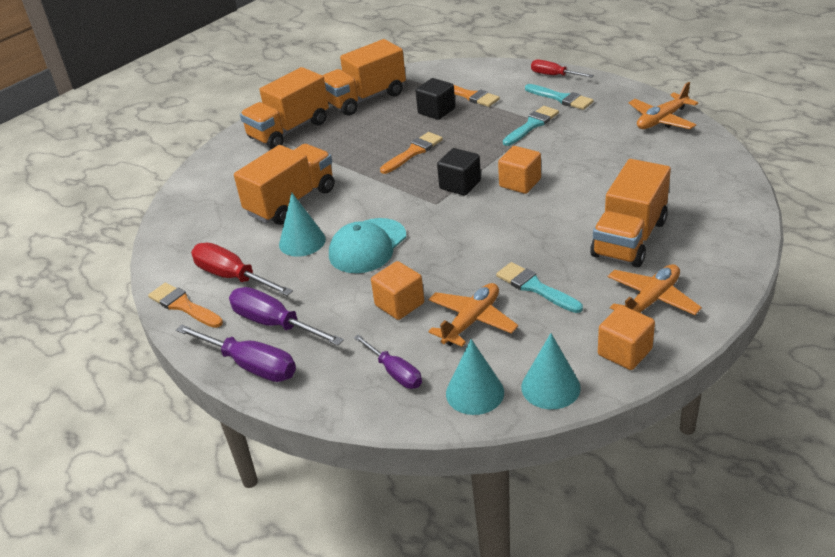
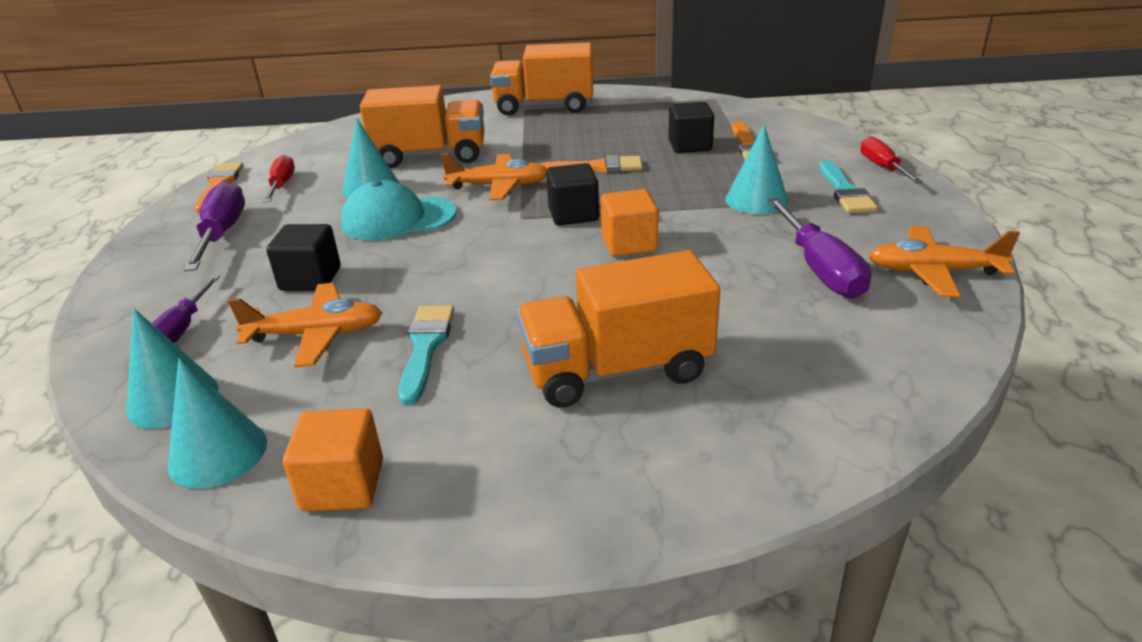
camera: 45 degrees right, 5 degrees down
(233, 277) = (282, 185): red screwdriver -> red screwdriver, size x0.65
(250, 365) = (146, 251): purple screwdriver -> purple screwdriver (819, 268)
(365, 99) = (651, 110): orange truck -> none
(399, 304) = (310, 279): orange cube -> black cube
(531, 125) = (756, 200): turquoise brush -> turquoise cone
(651, 300) = (490, 455): orange plane -> orange plane (499, 186)

